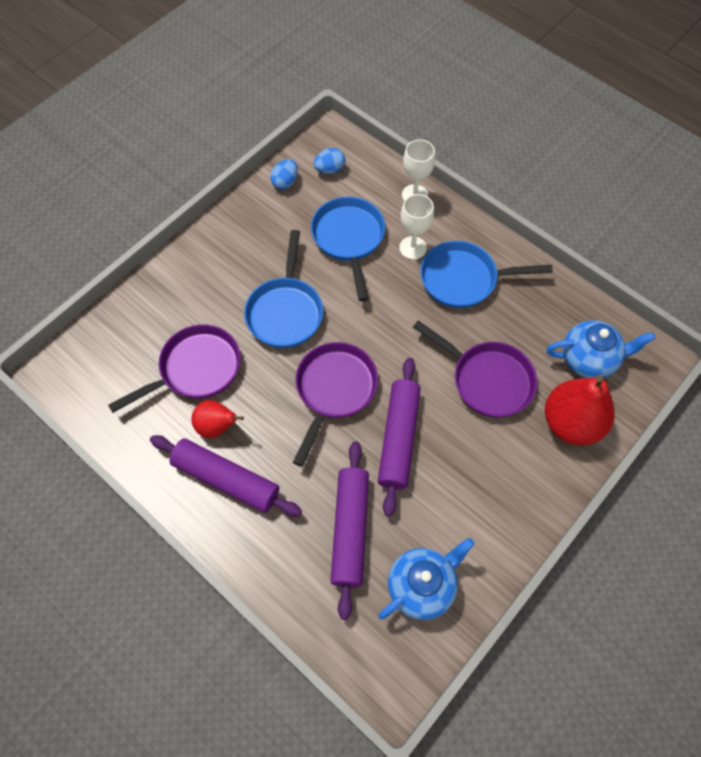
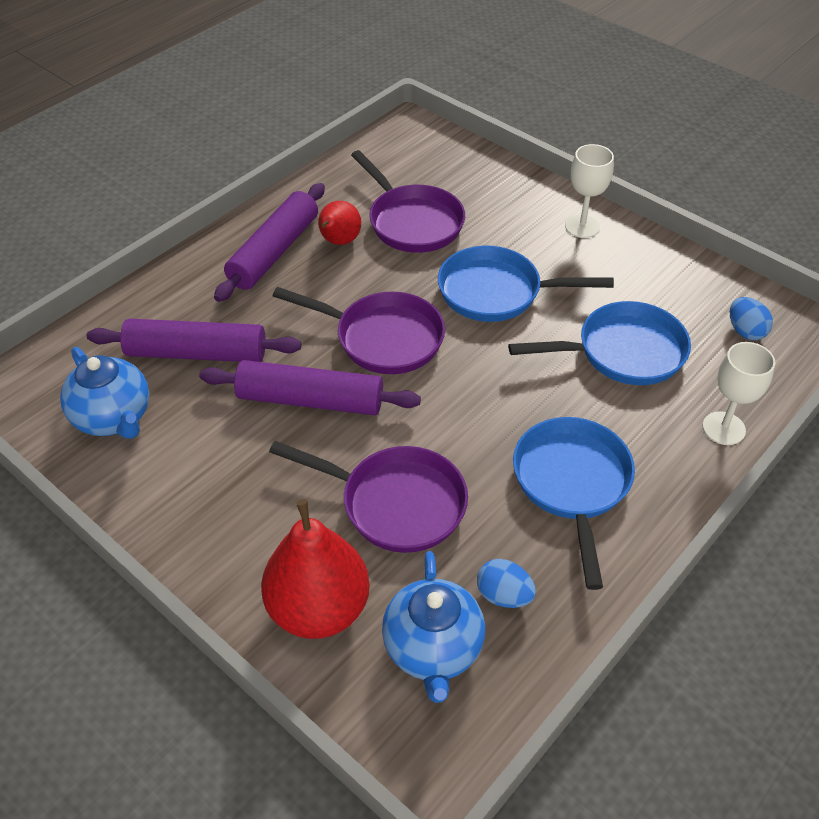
camera: 90 degrees right, 15 degrees down
(285, 182) = (708, 286): blue egg -> blue egg (504, 595)
(412, 248) = (621, 423): white goblet -> white goblet (582, 226)
(487, 380) = (396, 503): purple pan -> purple pan turned 105 degrees counterclockwise

